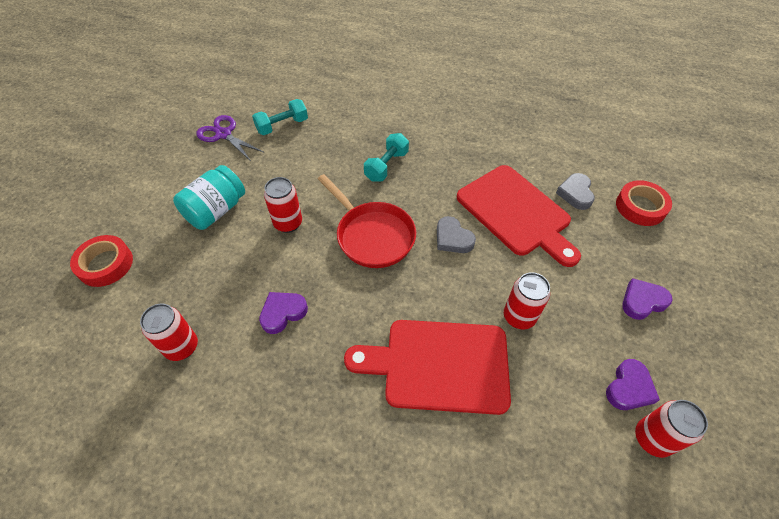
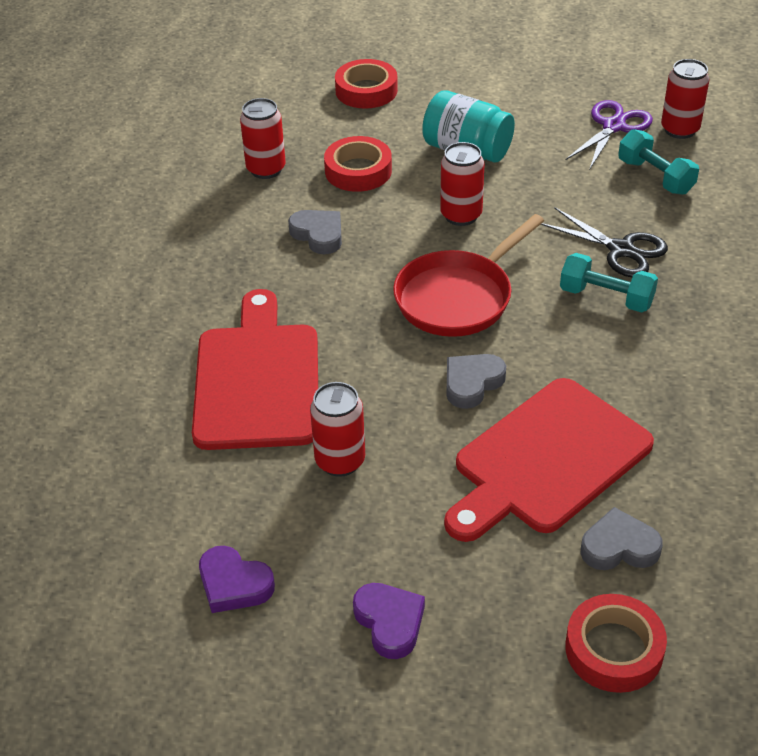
camera: 85 degrees right, 10 degrees down
(212, 279) = (358, 171): none -> red tape
(283, 313) = (318, 235): purple heart -> grey heart
(345, 152) = (621, 250): none -> black scissors
(652, 438) = (160, 602): red can -> red can (679, 129)

